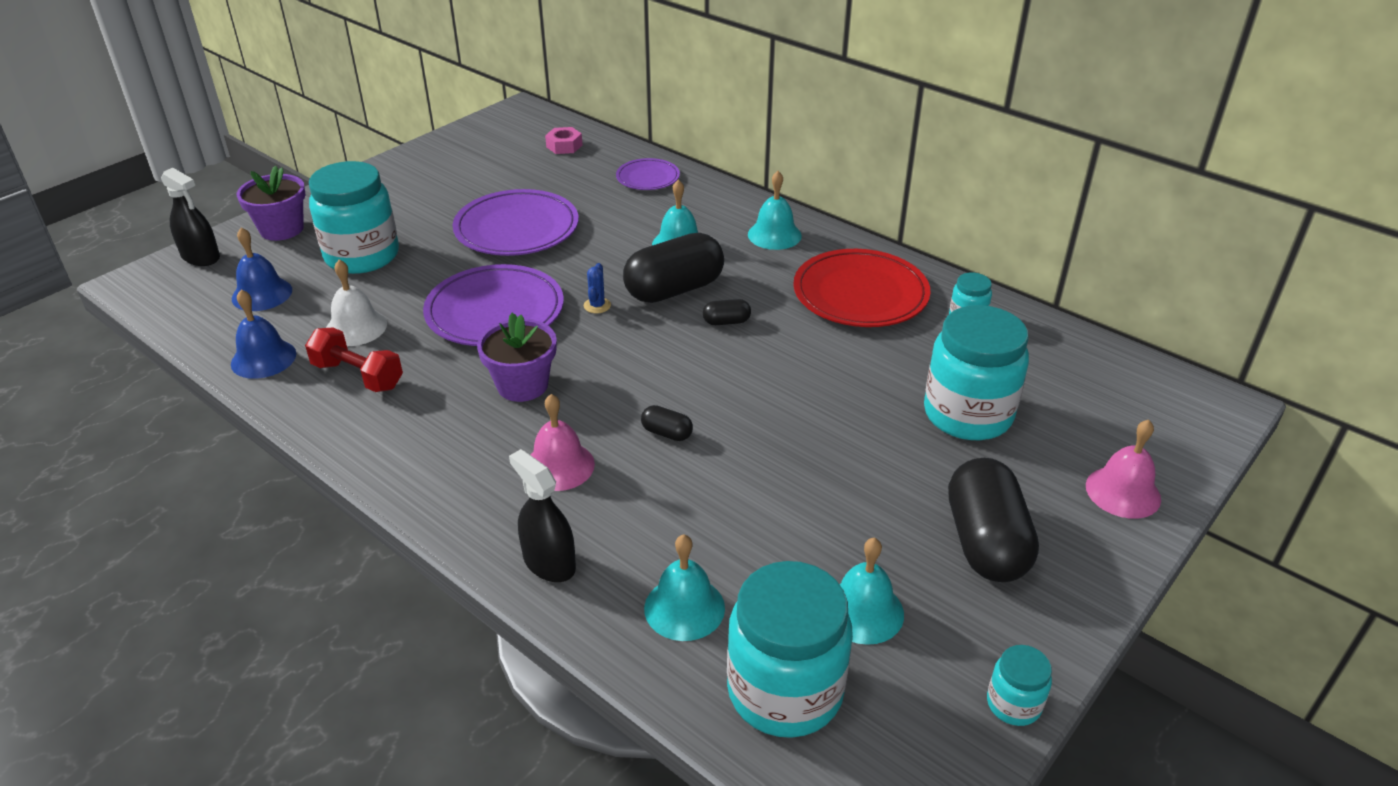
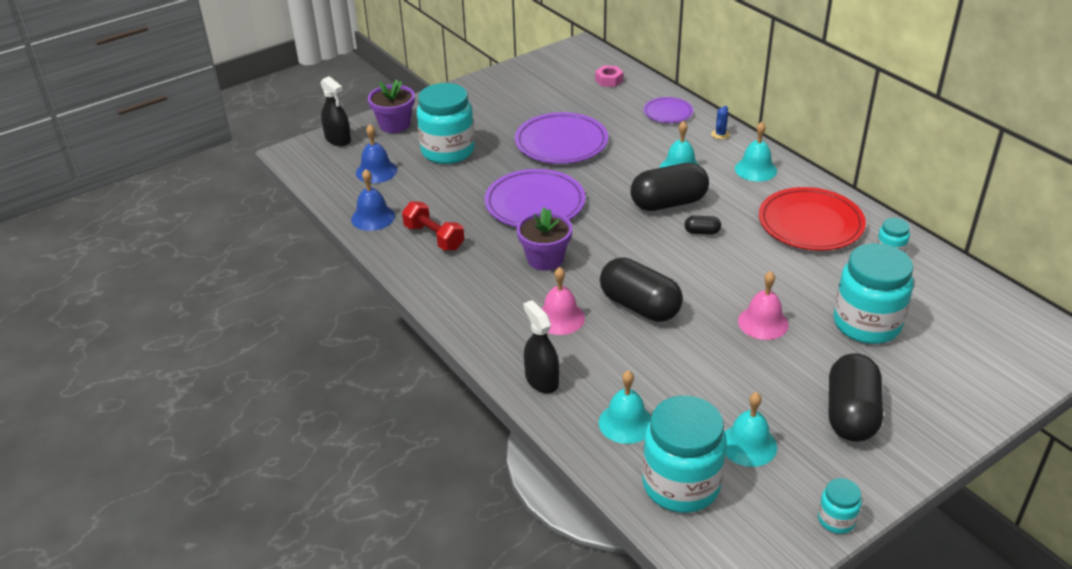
camera: 15 degrees right, 0 degrees up
(356, 327) = (437, 203): white bell -> none
(597, 305) = (609, 208): blue cactus -> blue cactus (720, 134)
(667, 433) = (640, 306): black capsule -> black capsule, size x2.30
(1123, 492) = (968, 396): pink bell -> pink bell (763, 322)

